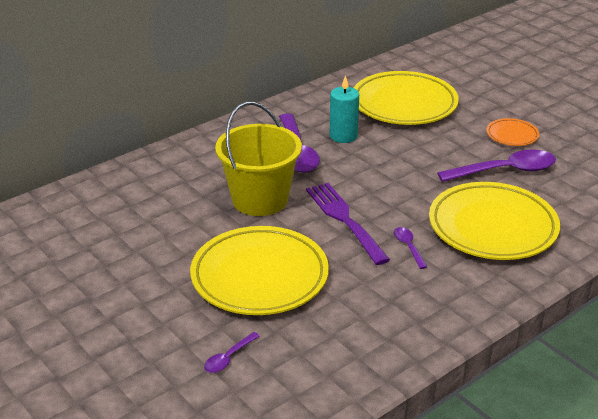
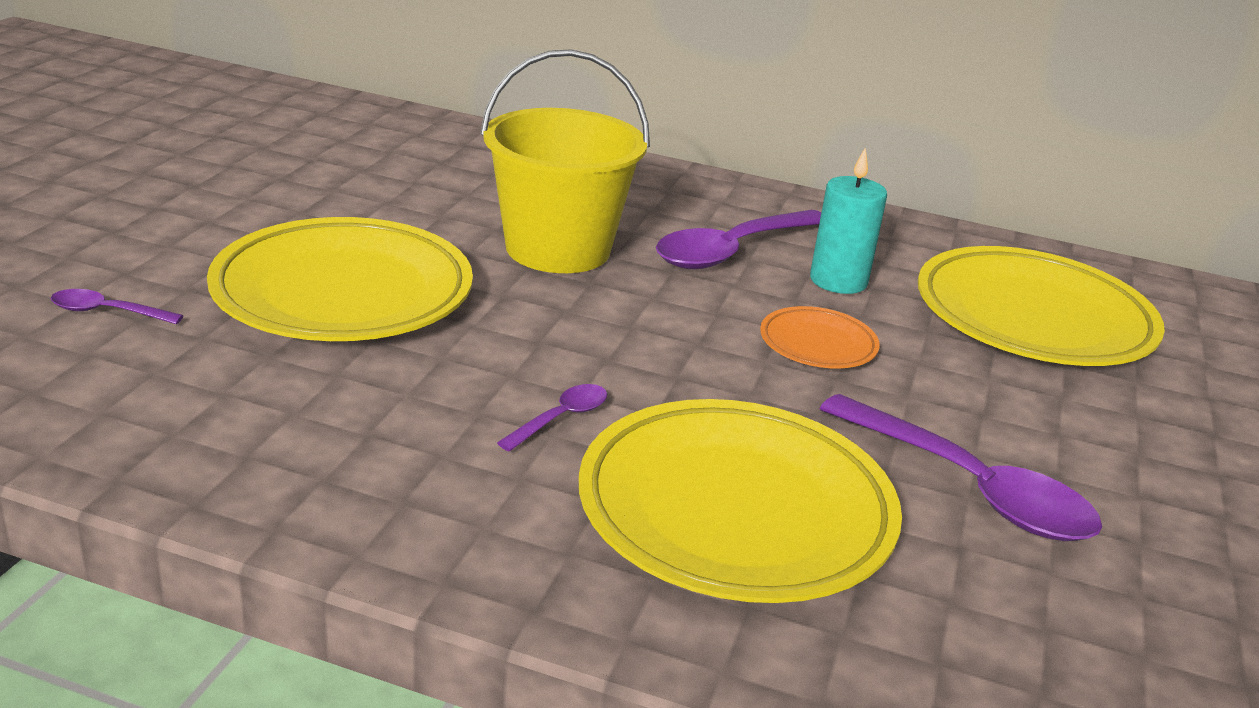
camera: 55 degrees right, 5 degrees down
(344, 219) = (580, 334): purple fork -> none
(512, 135) = (1122, 470): orange plate -> orange plate (818, 344)

